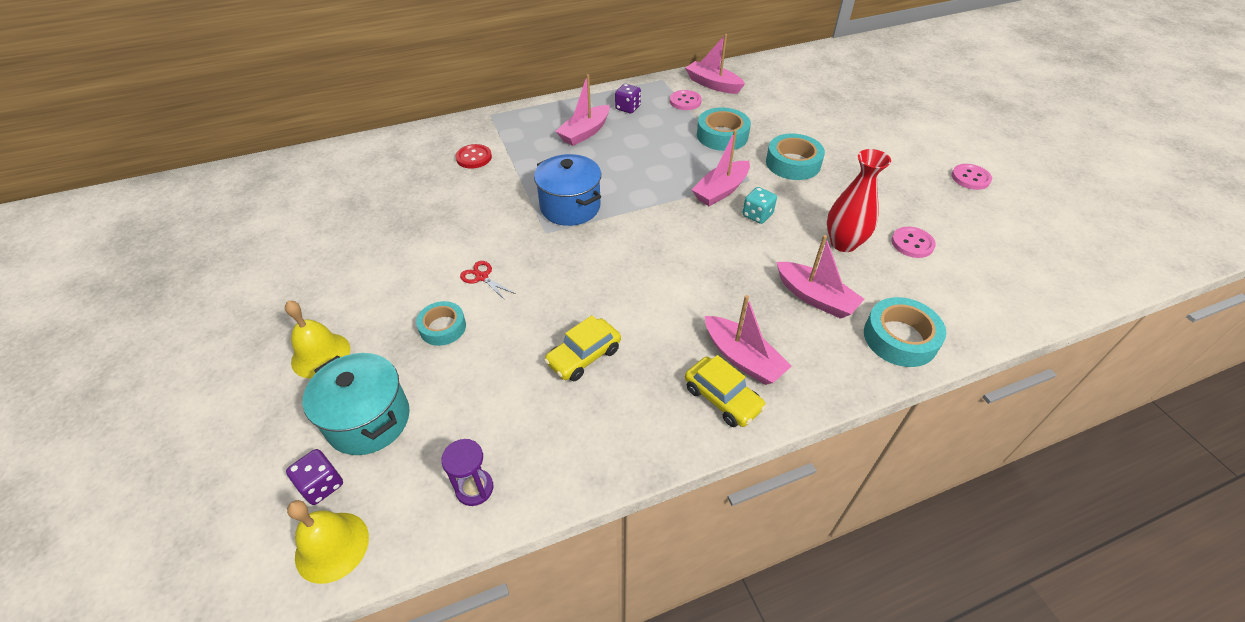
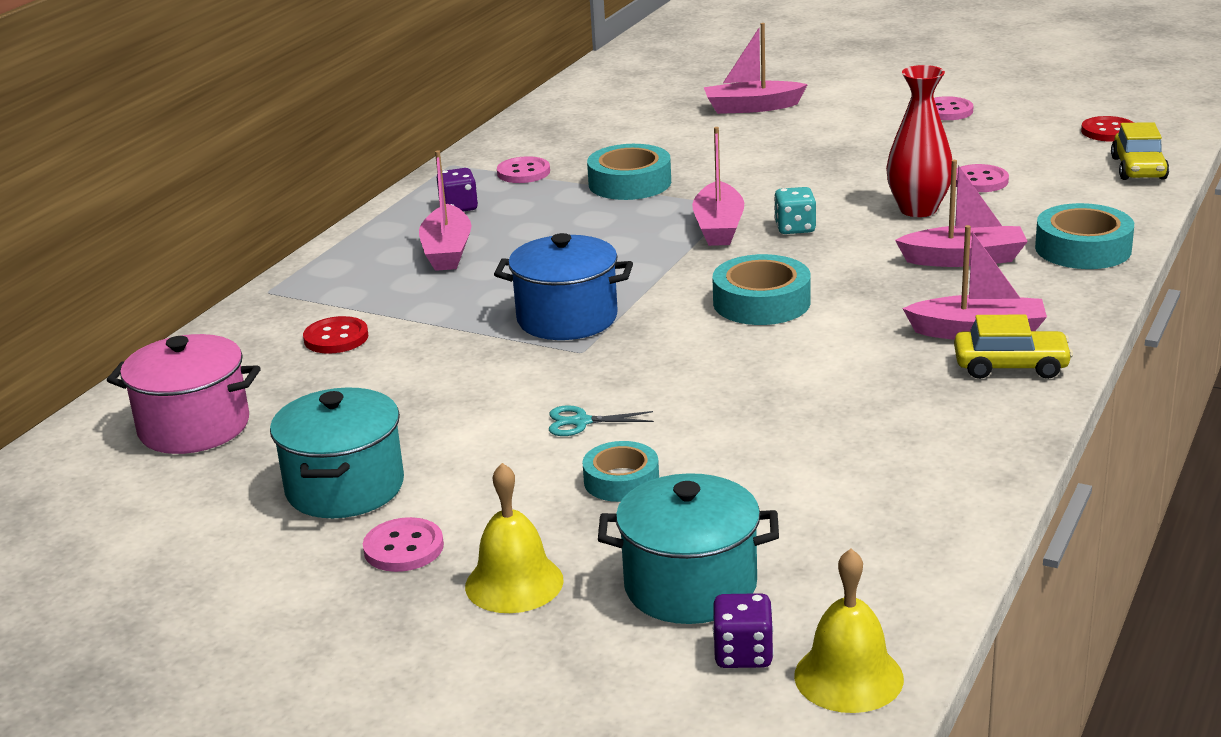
camera: 40 degrees left, 20 degrees down
(321, 299) = (403, 548): none -> pink button
(354, 247) = (345, 487): none -> turquoise pot
(363, 174) = (194, 427): none -> pink pot
(474, 488) = (906, 554): purple hourglass -> none
(482, 277) = (581, 422): red scissors -> turquoise scissors
(584, 356) = (825, 413): yellow car -> yellow car (1138, 168)
(713, 84) = (528, 144): pink boat -> pink boat (752, 107)
(793, 163) = (754, 172): turquoise tape -> turquoise tape (761, 302)
(1059, 253) = (1108, 131): none -> red button

